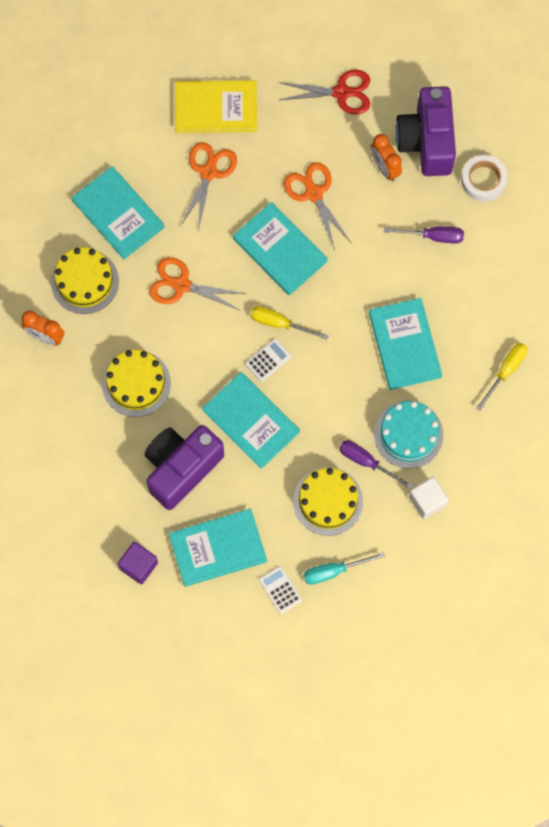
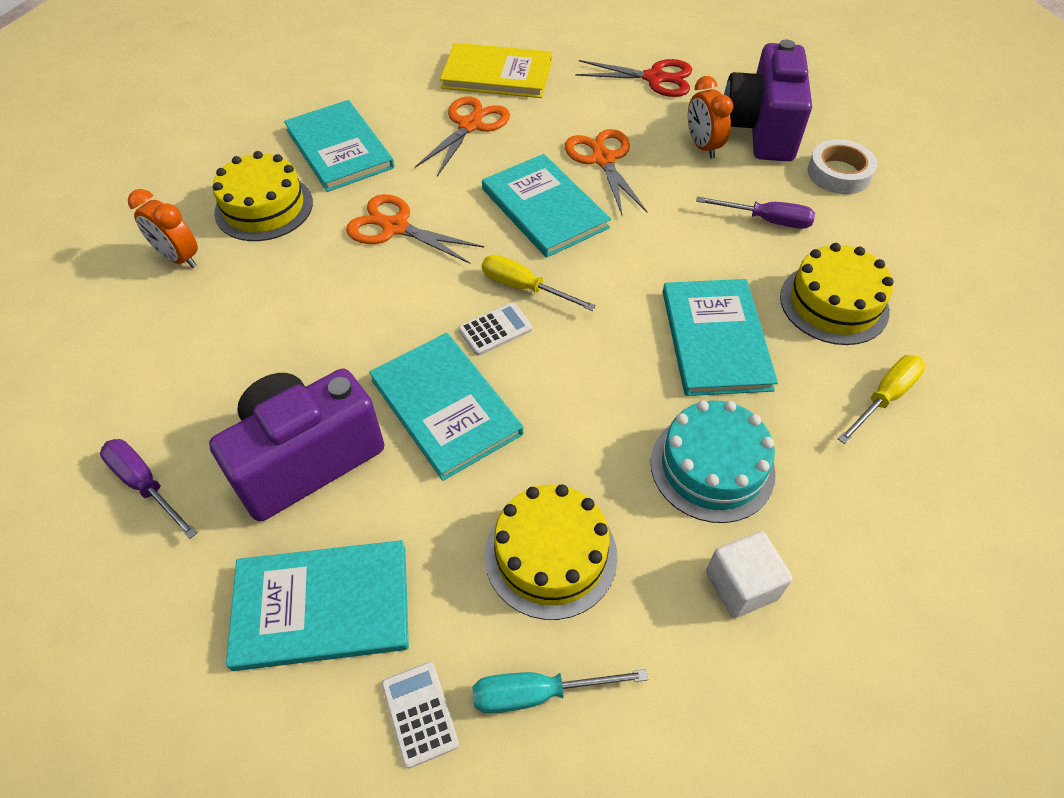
camera: 10 degrees right, 20 degrees down
(136, 383) = (283, 331): yellow cake -> yellow cake (834, 303)
(138, 565) = (162, 613): purple cube -> none
(366, 462) = (632, 499): purple screwdriver -> purple screwdriver (145, 485)

